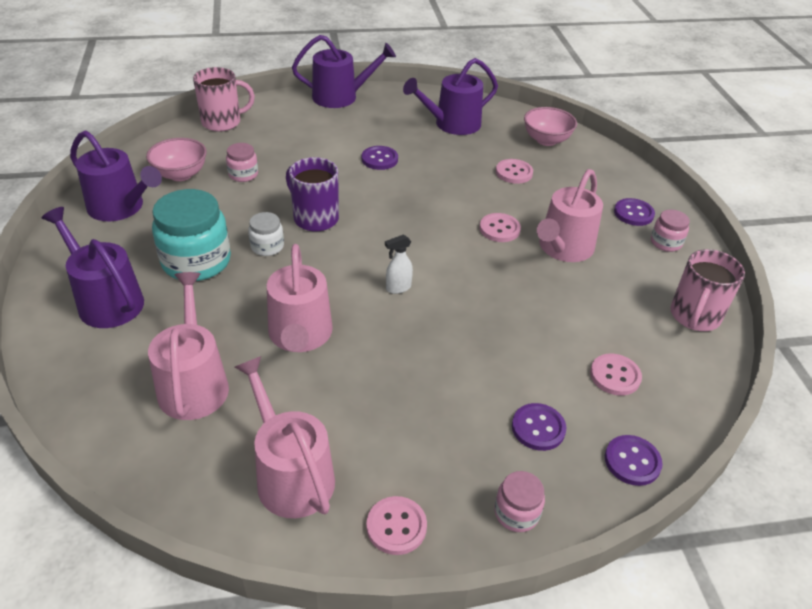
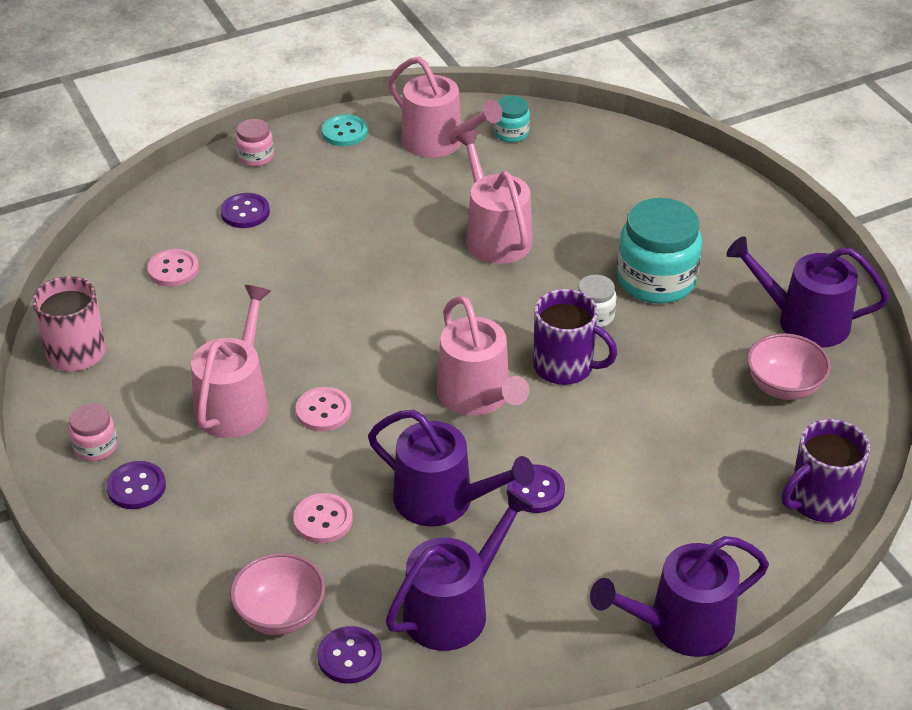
camera: 165 degrees right, 0 degrees up
(106, 300) = (705, 222): purple watering can -> purple watering can (443, 500)
(194, 383) = (561, 179): pink watering can -> pink watering can (477, 396)
(200, 465) = (511, 133): none -> turquoise jar
(223, 122) = (819, 501): pink mug -> purple mug
(243, 174) = (704, 409): pink jar -> none
(396, 526) = (344, 132): pink button -> turquoise button
(398, 288) = (420, 304): white spray bottle -> none
(632, 461) = (161, 207): purple button -> purple button (349, 656)

